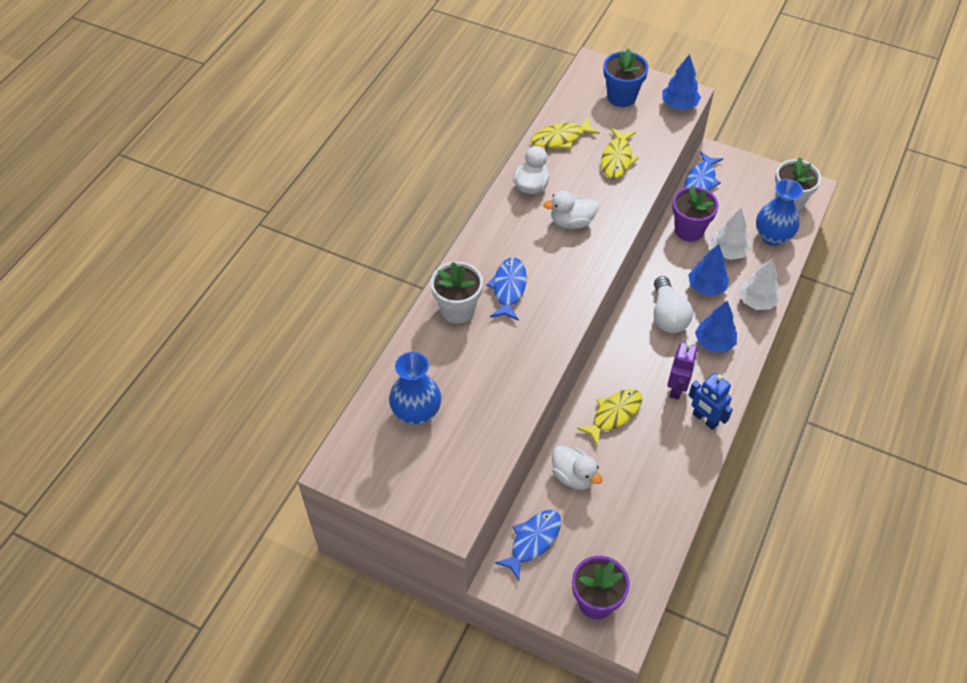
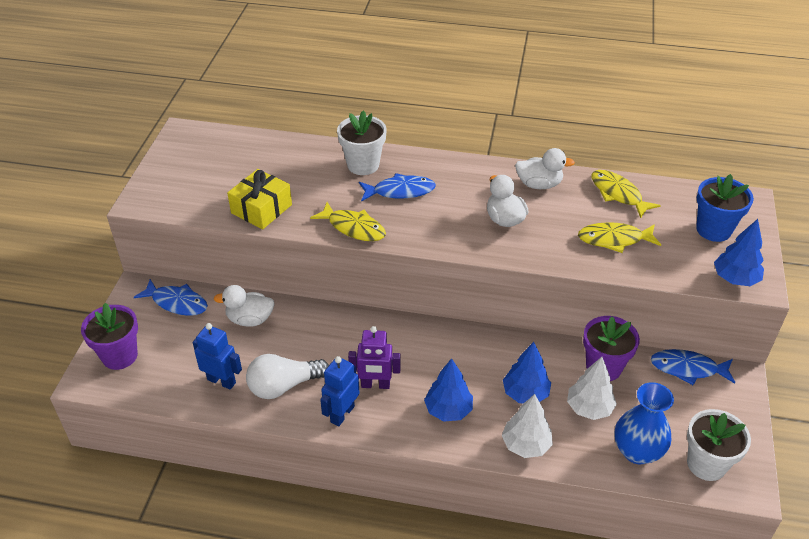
camera: 75 degrees right, 10 degrees down
(416, 412) = (245, 162): blue vase -> none
(500, 407) = (261, 209): none -> yellow gift
(573, 476) = (250, 319): white duck -> white duck turned 60 degrees clockwise
(614, 415) = (327, 338): yellow fish -> yellow fish (353, 228)
(648, 510) = (221, 381): none -> blue robot
(667, 315) = (470, 364): white light bulb -> white light bulb (284, 386)

